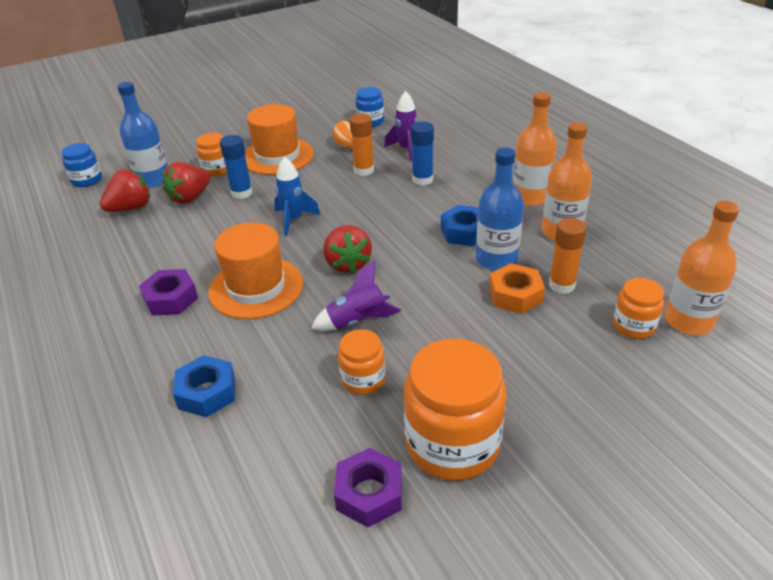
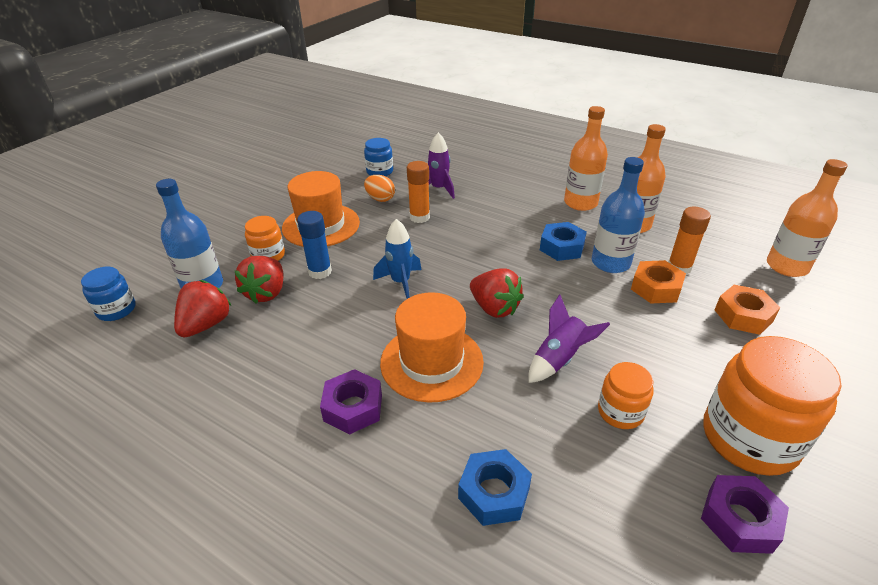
camera: 30 degrees left, 0 degrees up
(422, 180) = (480, 212): blue glue stick -> none
(576, 348) = (743, 316): none -> orange nut
(634, 326) = (759, 283): orange jar -> none

